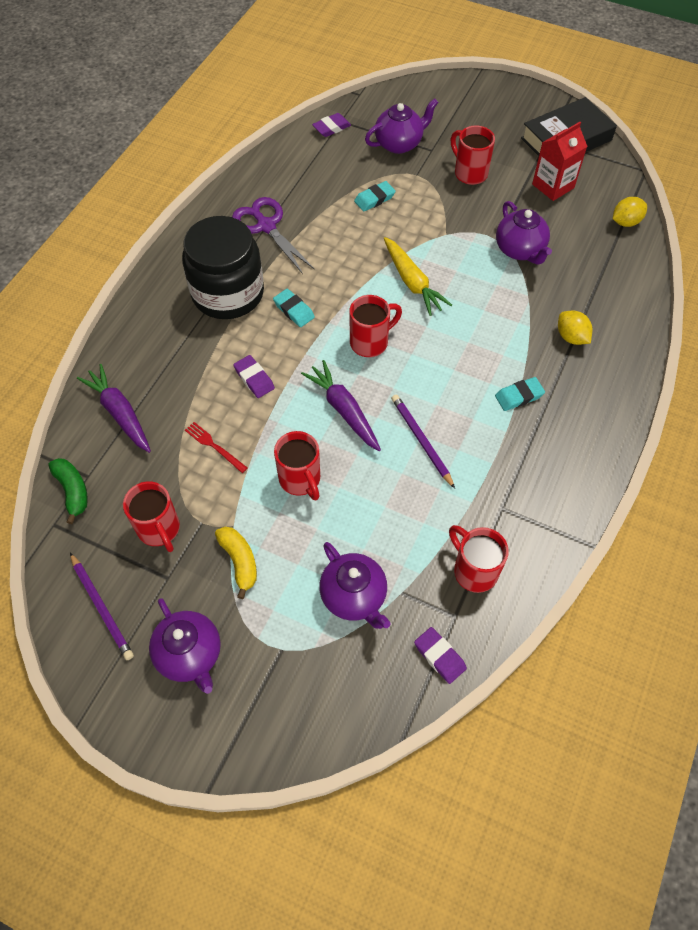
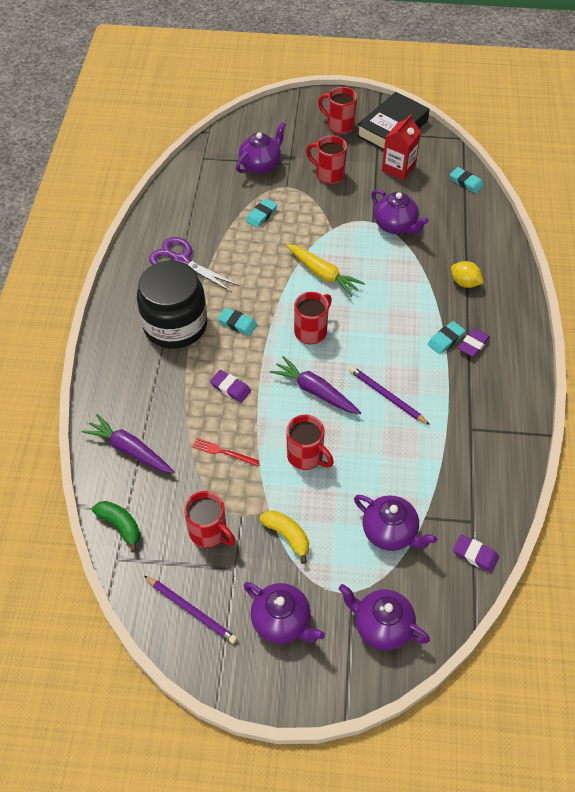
camera: 20 degrees left, 5 degrees down
(296, 700) = (381, 626): none -> purple teapot
(331, 128) = (198, 165): purple eraser -> purple eraser (473, 344)
(474, 570) = (471, 482): red mug -> red mug (339, 125)
(625, 222) = (466, 182): yellow lemon -> turquoise eraser

